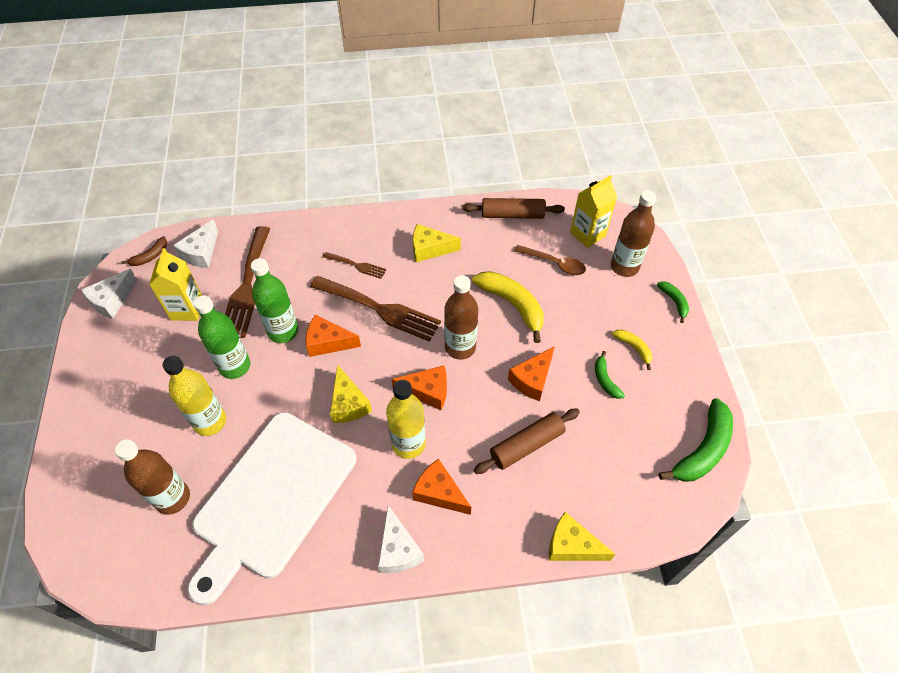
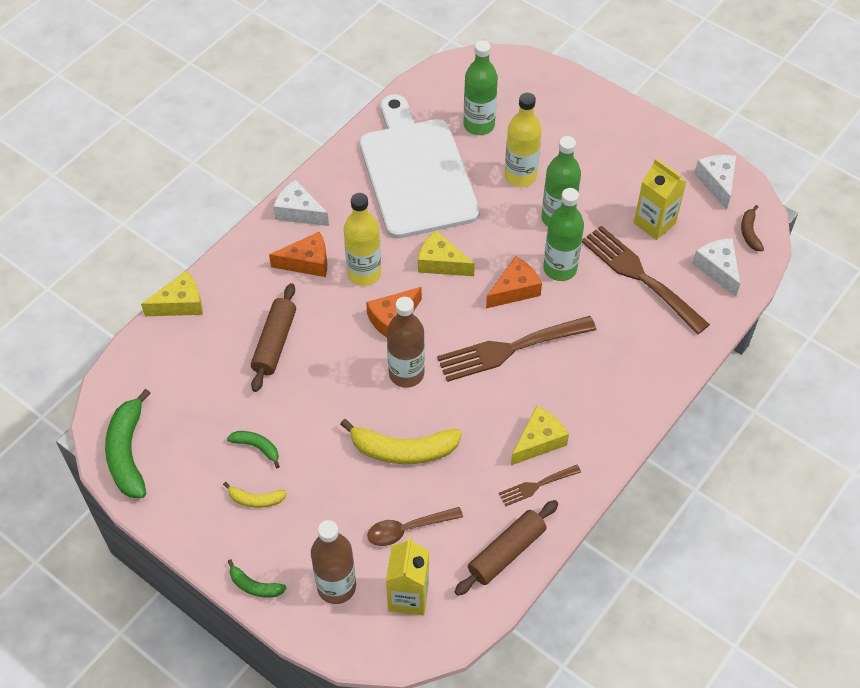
camera: 135 degrees right, 0 degrees up
(172, 498) = (479, 125): brown bottle -> green bottle
(357, 265) = (579, 369): brown fork -> brown fork (536, 486)
(532, 380) = (319, 396): orange cheese -> none

